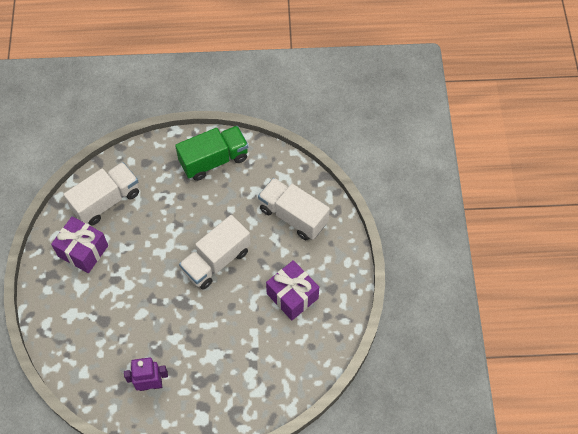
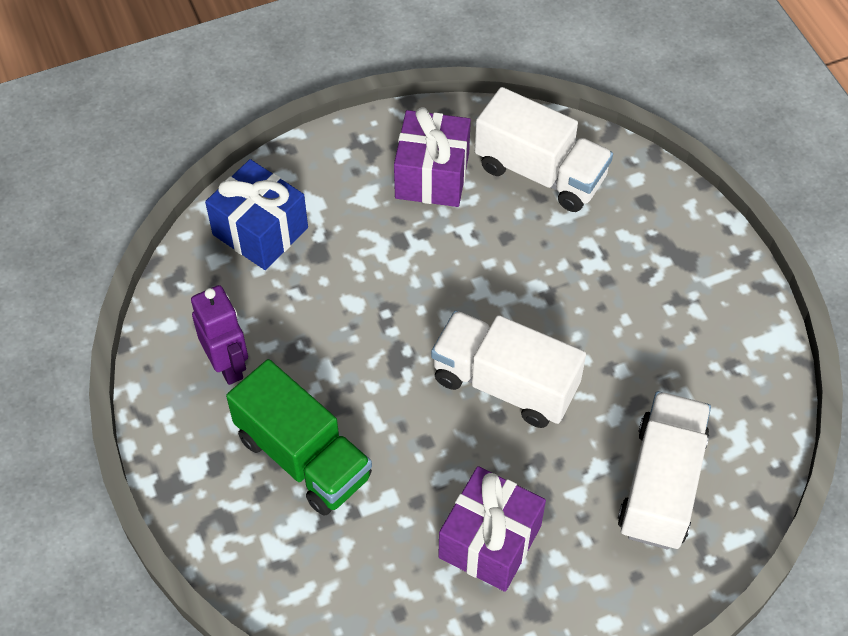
camera: 70 degrees right, 5 degrees down
(76, 345) = (260, 231): none -> blue gift
(214, 160) = (708, 306): green truck -> green truck (303, 457)

